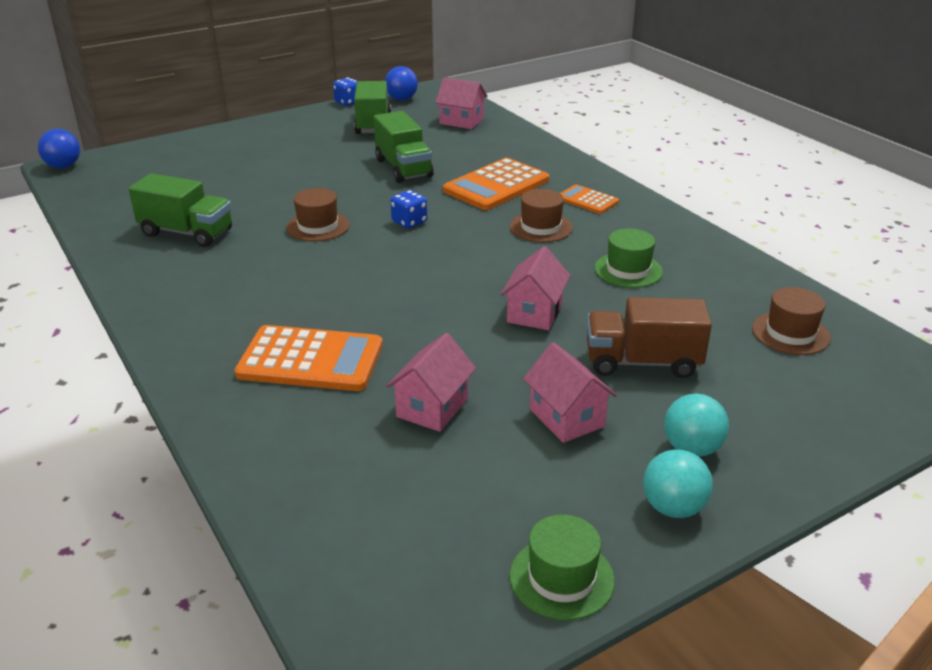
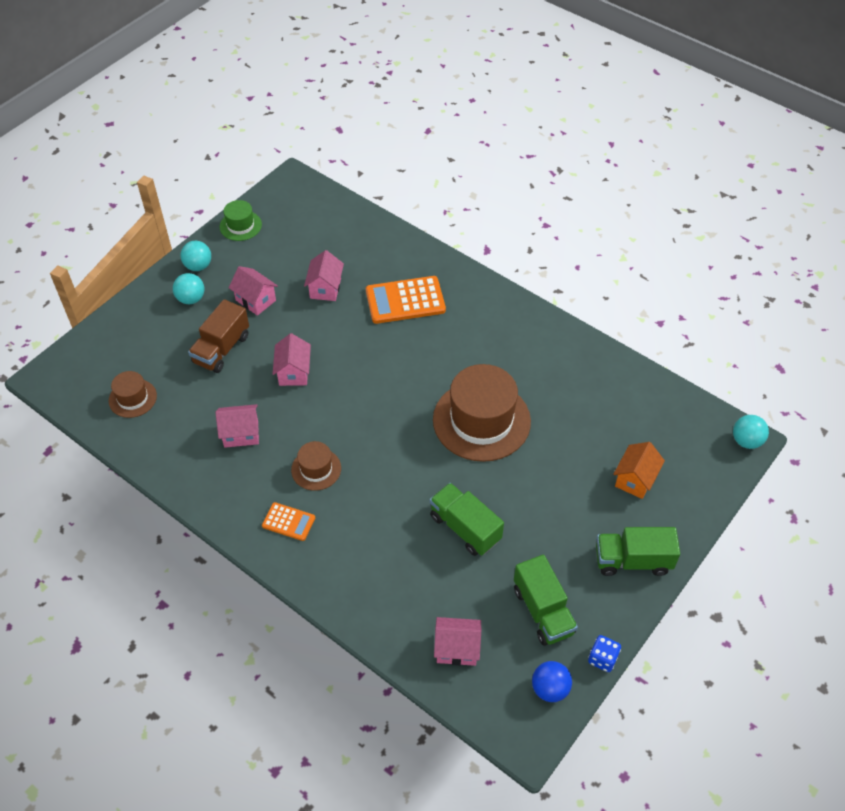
camera: 160 degrees right, 20 degrees up
(63, 166) = (746, 441): blue ball -> turquoise ball
(186, 233) = (567, 386): green truck -> green truck (632, 560)
(205, 165) = (635, 479): none -> orange house
(318, 226) = (481, 420): brown hat -> brown hat, size x2.02
(409, 222) = (418, 446): blue dice -> none
(496, 185) = (372, 522): orange calculator -> none
(628, 270) = (241, 434): green hat -> pink house
(642, 362) = (221, 349): brown truck -> brown truck turned 135 degrees clockwise

